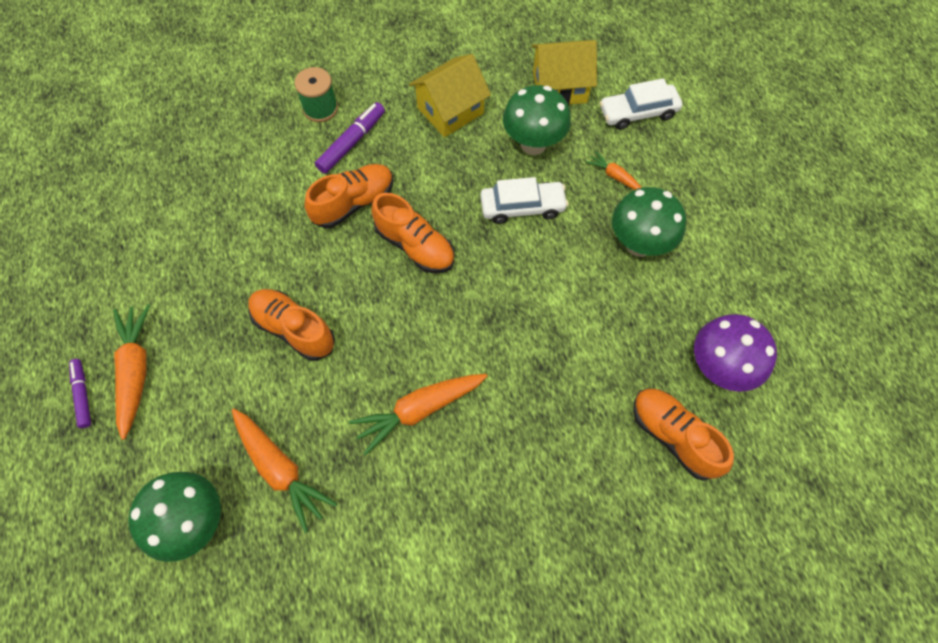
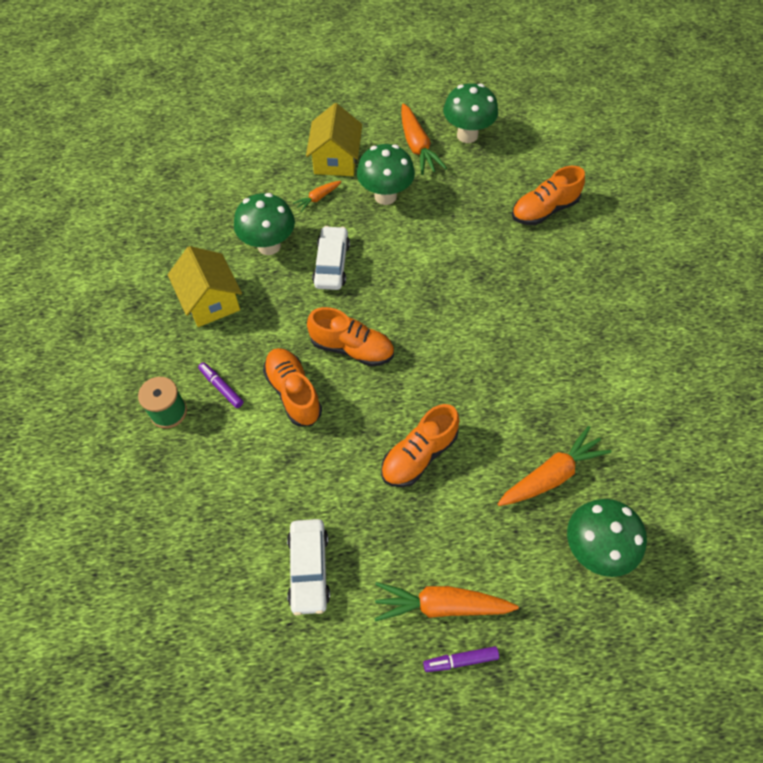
camera: 80 degrees left, 5 degrees down
(352, 142) = (221, 387): purple marker -> purple marker, size x0.66
(415, 246) = (352, 348): orange shoe -> orange shoe turned 60 degrees clockwise
(419, 410) = (508, 364): orange carrot -> orange carrot (417, 146)
(559, 87) = (213, 216): yellow house -> yellow house (336, 160)
(638, 112) = (259, 170): white car -> white car (309, 569)
(719, 369) = (496, 174): purple mushroom -> none
(778, 325) = (467, 135): none -> green mushroom

